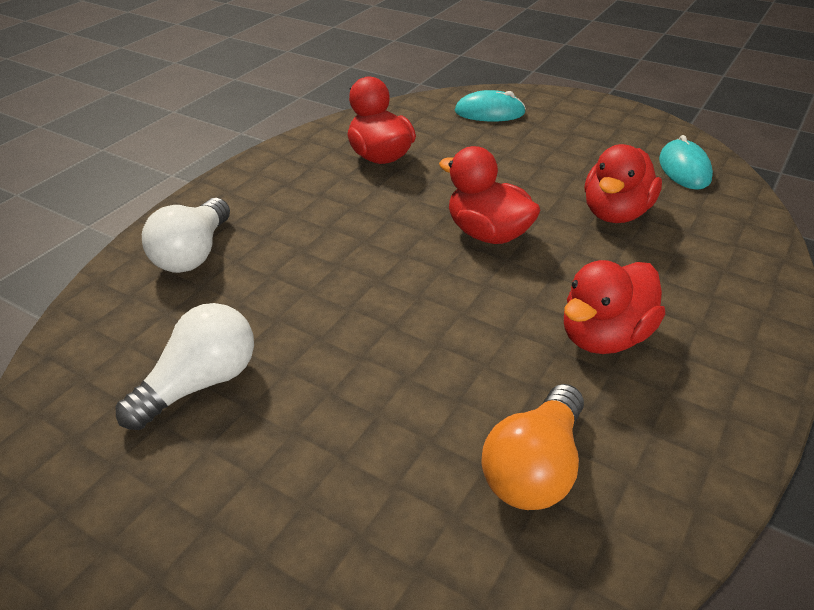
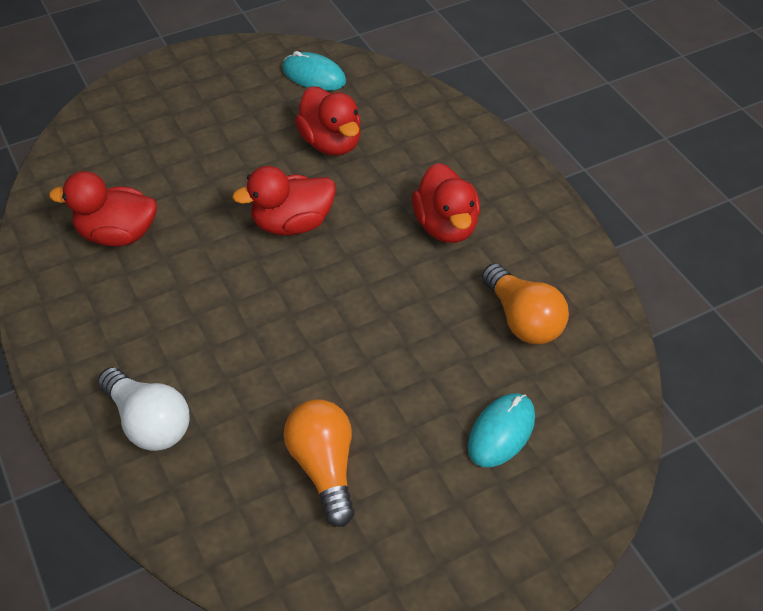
camera: 60 degrees left, 10 degrees up
(200, 384) = (324, 468): white light bulb -> orange light bulb
(489, 112) = (120, 129): turquoise mouse -> turquoise mouse (501, 432)

